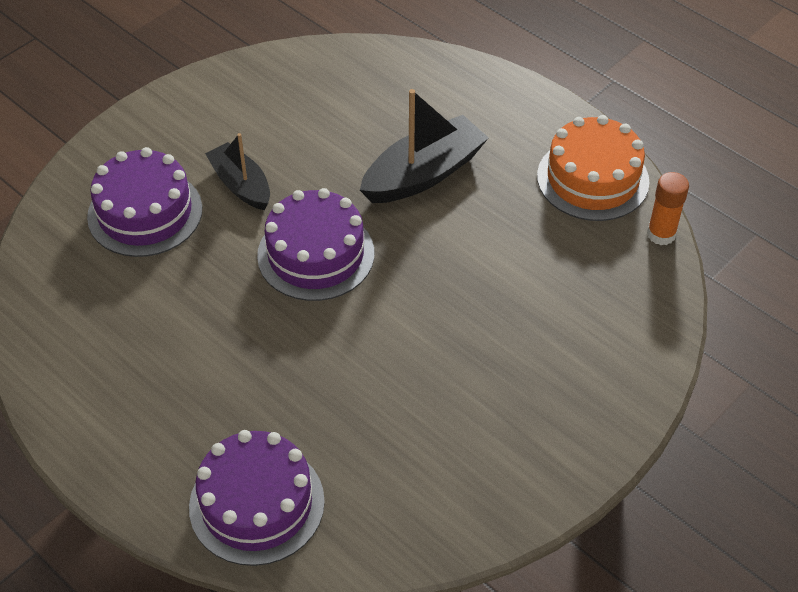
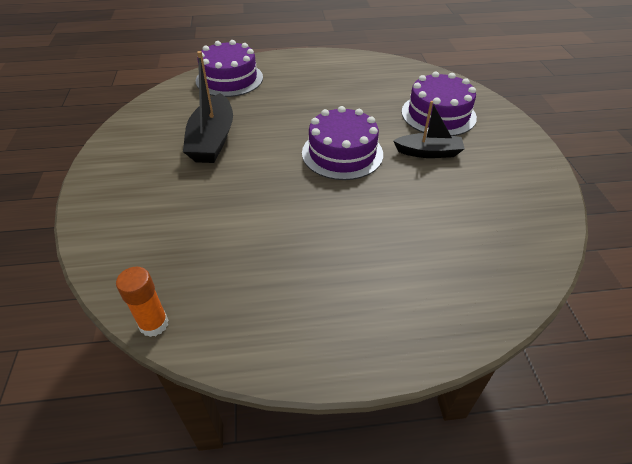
camera: 130 degrees right, 5 degrees down
(423, 174) = (359, 231): black boat -> black boat (212, 140)
(592, 179) = (250, 325): orange cake -> none

